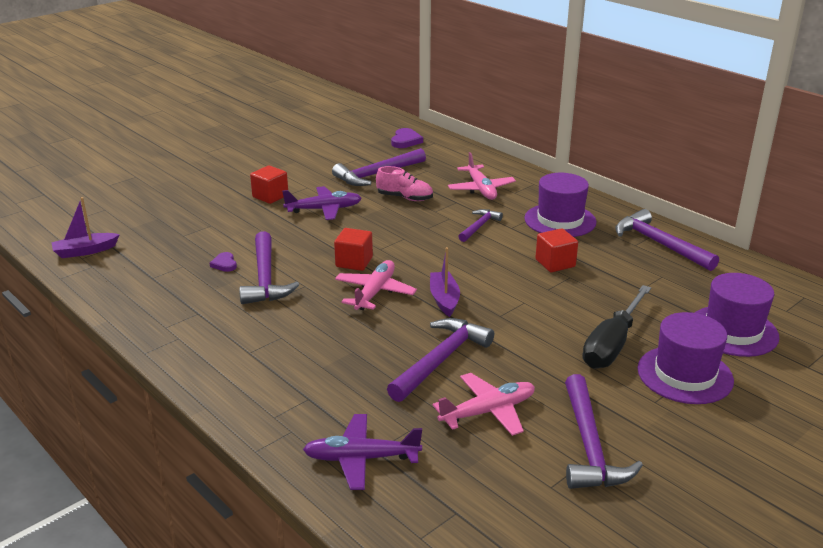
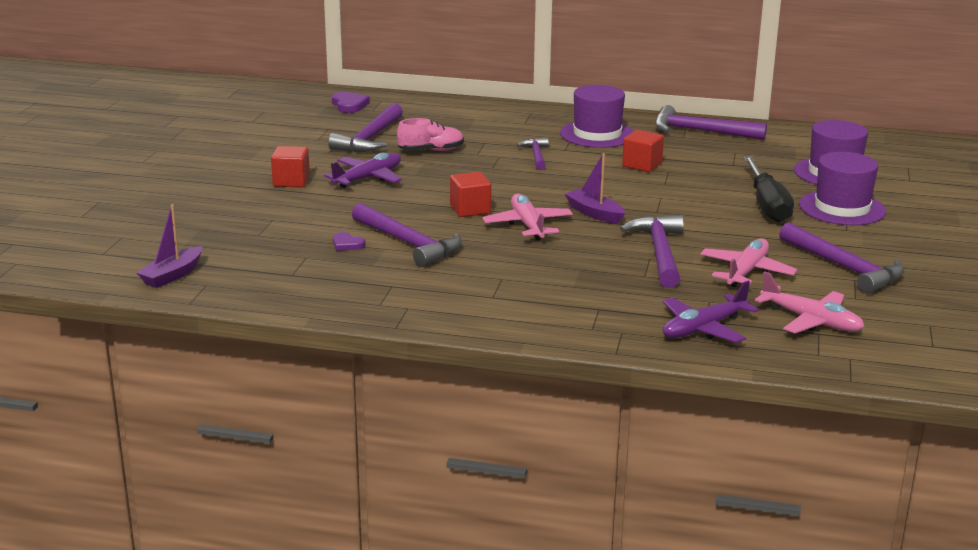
camera: 35 degrees left, 5 degrees down
(481, 189) = (490, 127): pink plane -> pink plane (811, 321)

